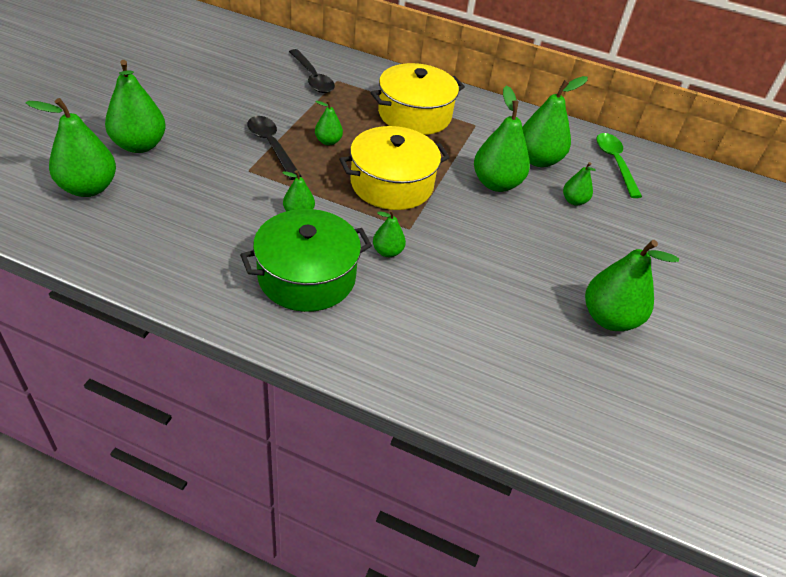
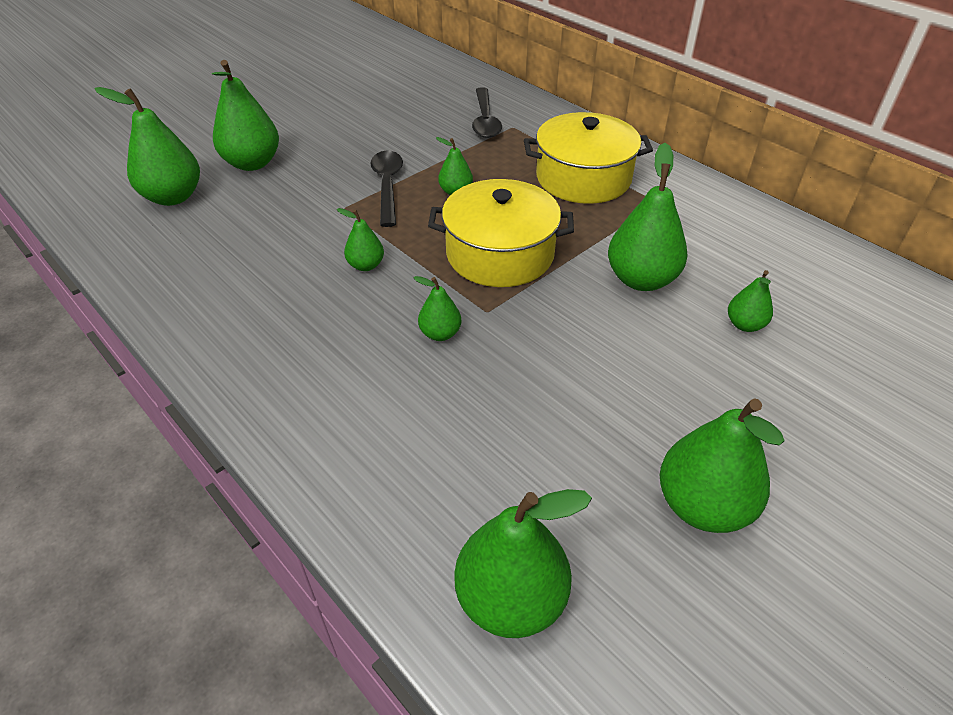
camera: 30 degrees right, 0 degrees up
(307, 276) = (324, 340): green pot -> none
(538, 160) = (722, 260): green pear -> green pear (510, 599)
(615, 163) = (842, 286): green spoon -> none

